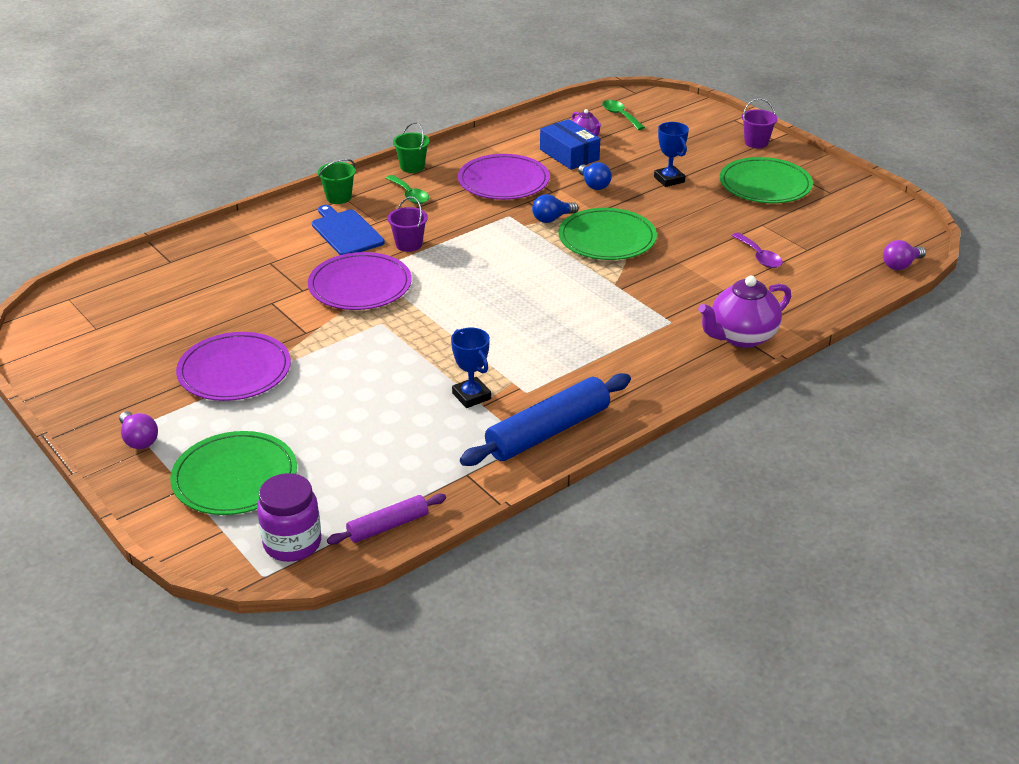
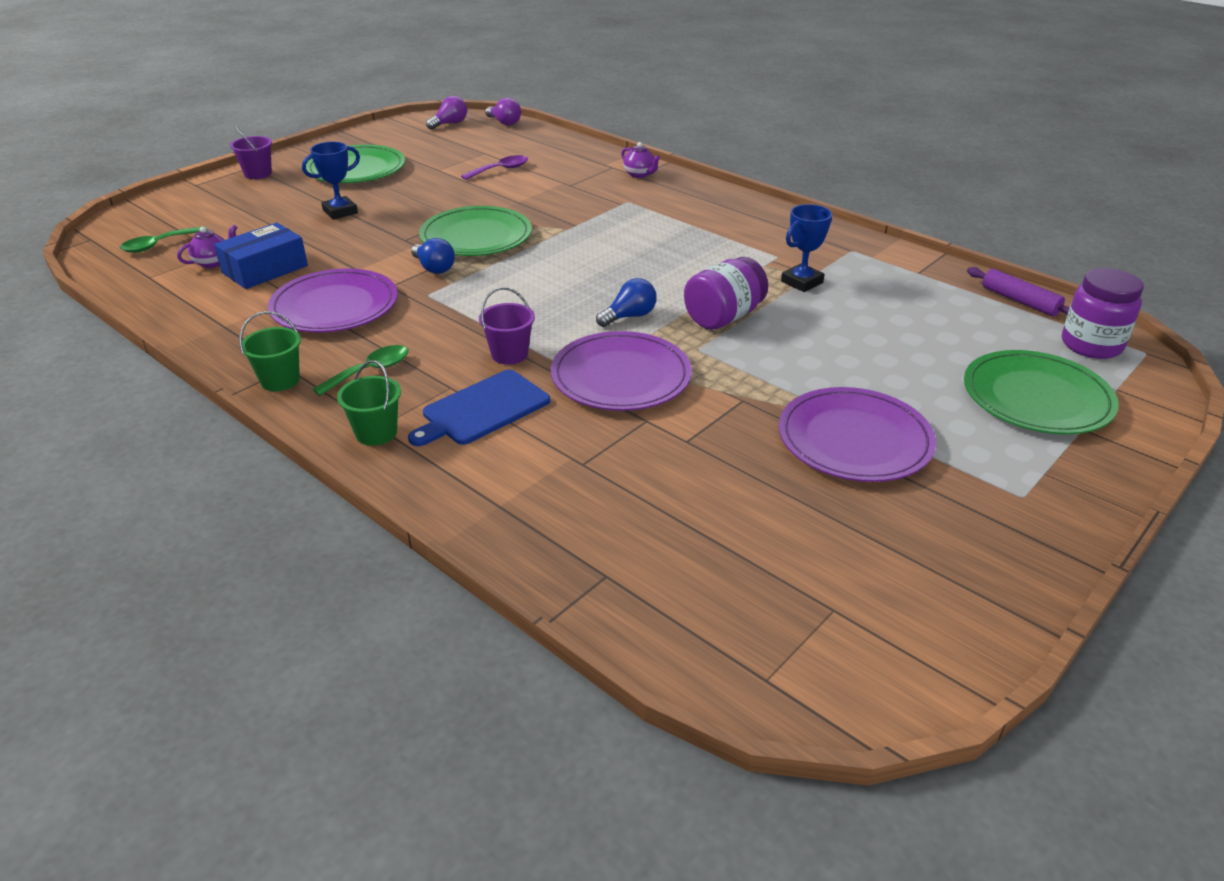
camera: 100 degrees left, 0 degrees up
(139, 440) = (1039, 485): purple light bulb -> purple light bulb (449, 124)
(425, 343) = (723, 317): none -> purple jar
(548, 431) = (829, 243): blue rolling pin -> none
(594, 185) = (349, 250): blue light bulb -> blue light bulb (629, 316)
(741, 337) = (639, 174): purple teapot -> purple teapot, size x0.51

